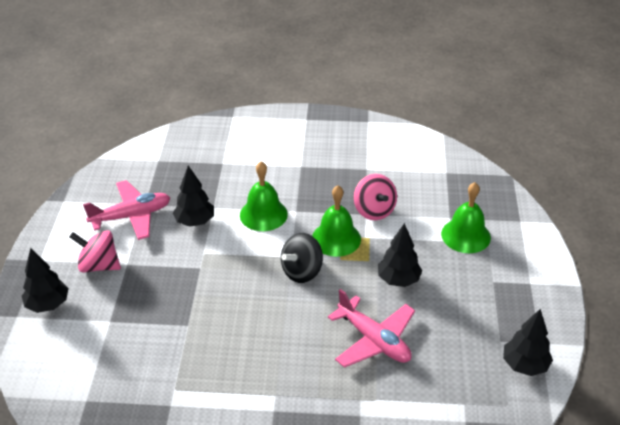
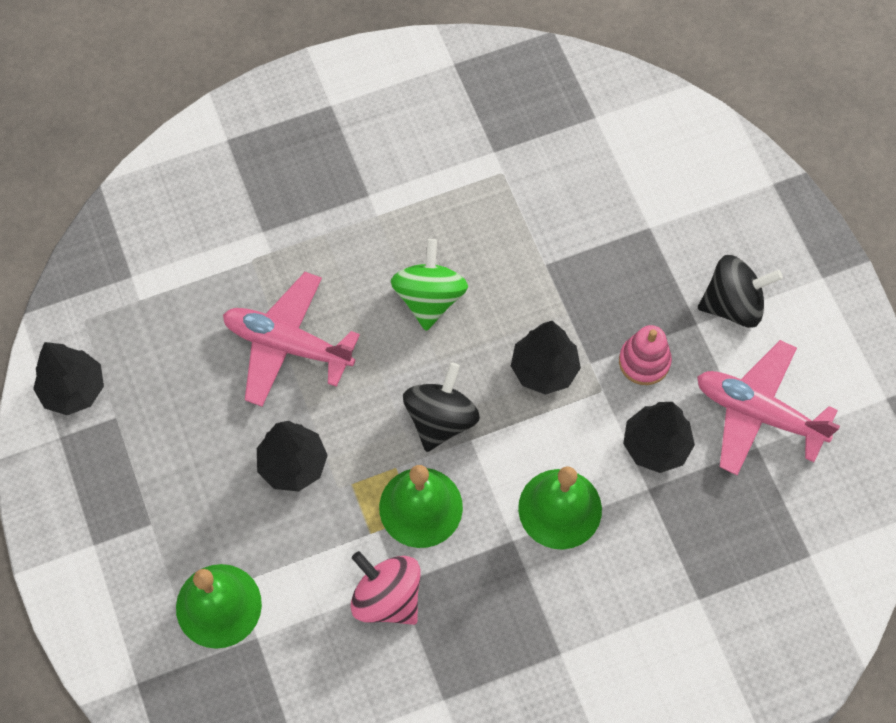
camera: 155 degrees right, 25 degrees up
(48, 304) = (748, 216): black tree -> black tree (544, 369)
(99, 265) = (733, 304): pink spinning top -> black spinning top
(131, 216) = (758, 413): pink plane -> pink plane turned 75 degrees clockwise
(170, 257) = (644, 361): none -> pink stacking toy
(271, 333) = (429, 298): none -> green spinning top

